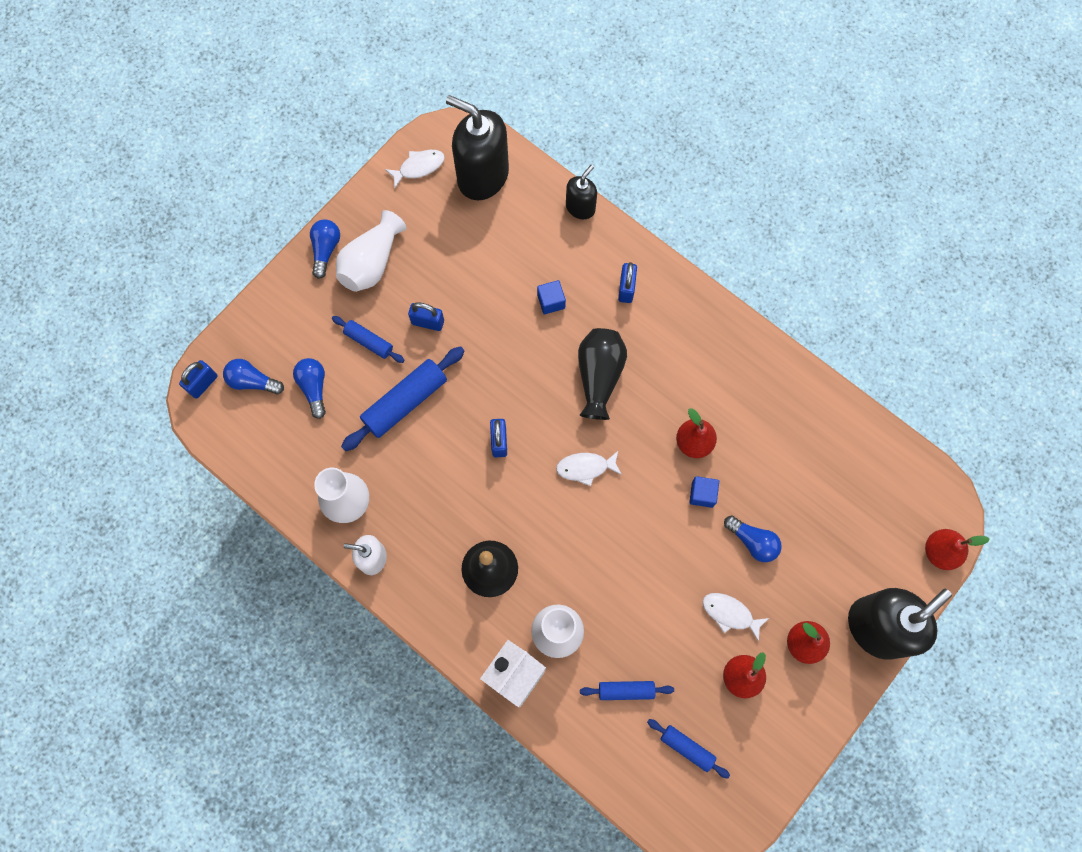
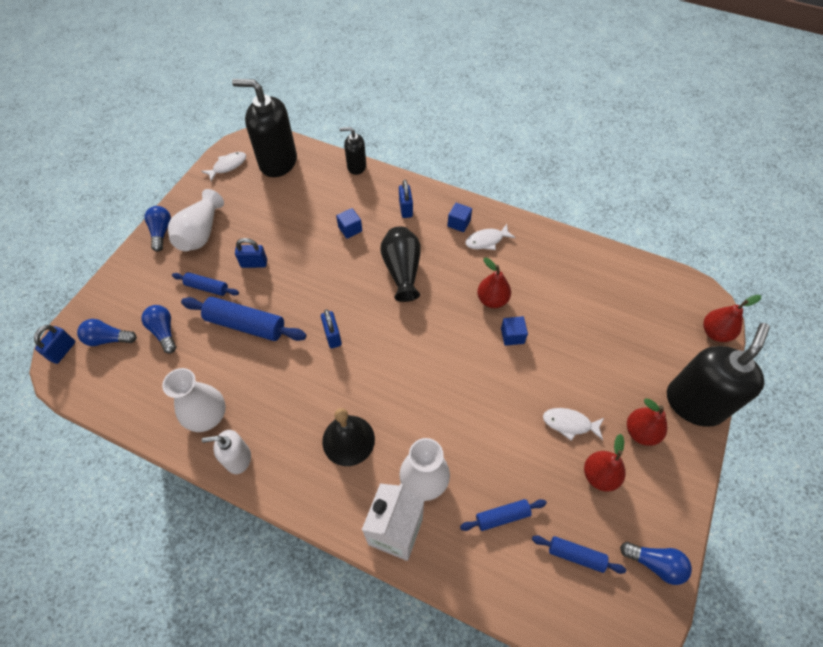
camera: 15 degrees left, 15 degrees down
(405, 402) = (246, 325): blue rolling pin -> blue rolling pin turned 75 degrees clockwise
(580, 207) = (356, 166): black soap dispenser -> black soap dispenser turned 105 degrees counterclockwise
(585, 468) = (410, 338): white fish -> white fish (486, 240)
(686, 326) = (459, 223): none -> blue cube
(752, 541) = (566, 361): blue light bulb -> blue light bulb (655, 563)

